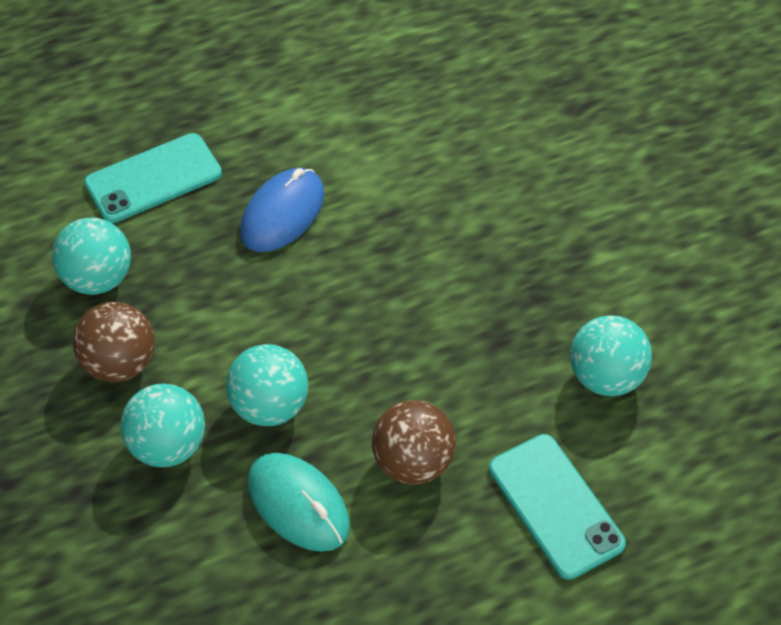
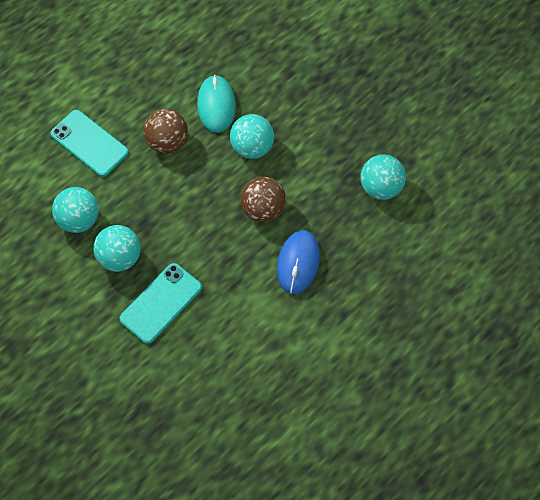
camera: 160 degrees right, 10 degrees up
(120, 363) = (341, 145): brown ball -> brown ball (263, 209)
(153, 178) = (387, 261): turquoise phone -> turquoise phone (161, 303)
(168, 445) = (293, 112): turquoise ball -> turquoise ball (120, 258)
(298, 504) = (216, 105): turquoise mouse -> turquoise mouse turned 60 degrees clockwise

